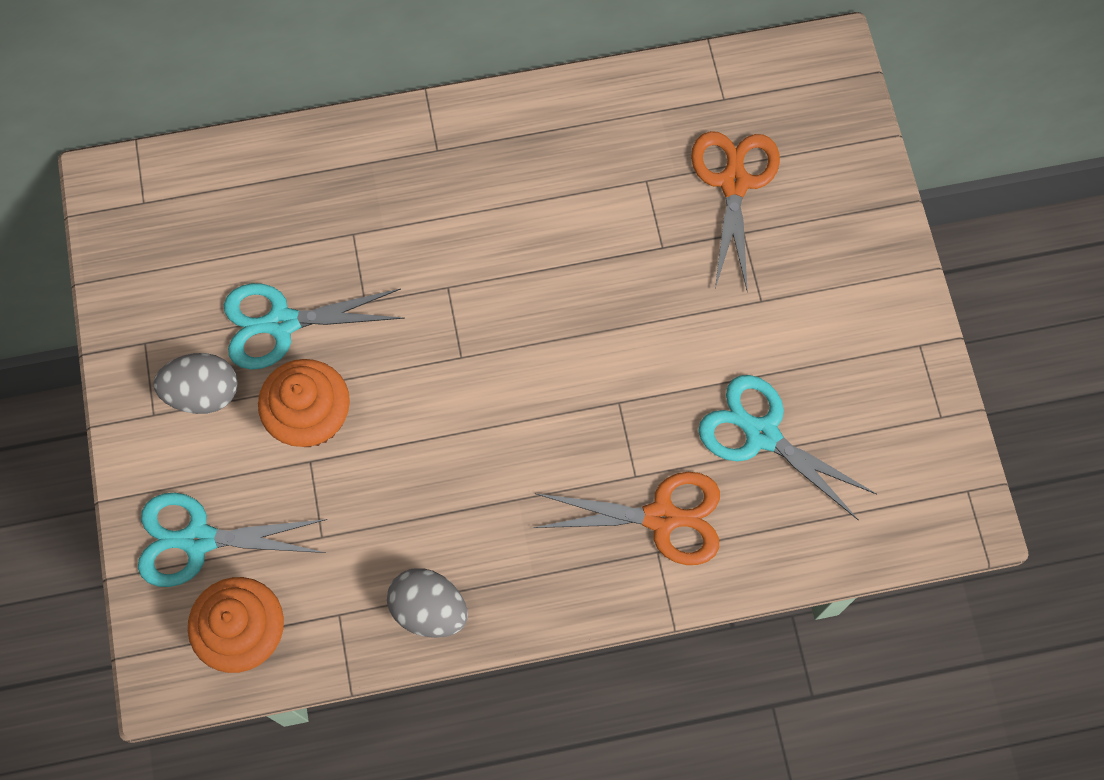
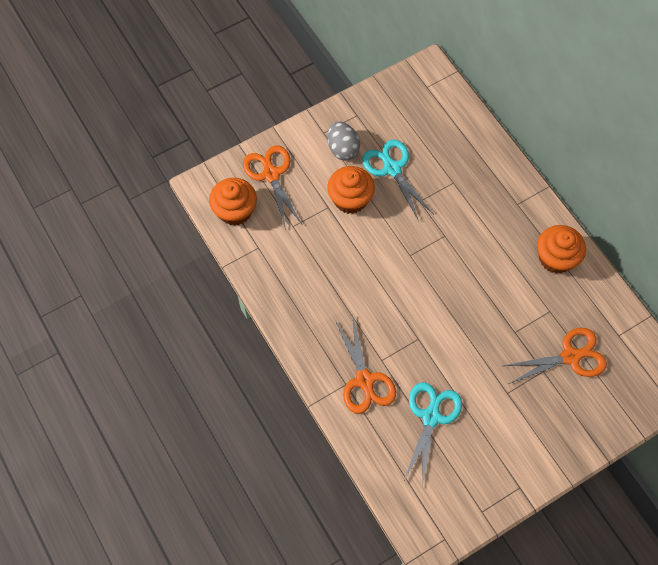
camera: 70 degrees right, 5 degrees down
(198, 539) = (271, 174): turquoise scissors -> orange scissors
(429, 609) = (275, 286): grey egg -> none
(558, 133) = (555, 258): none -> orange cupcake

